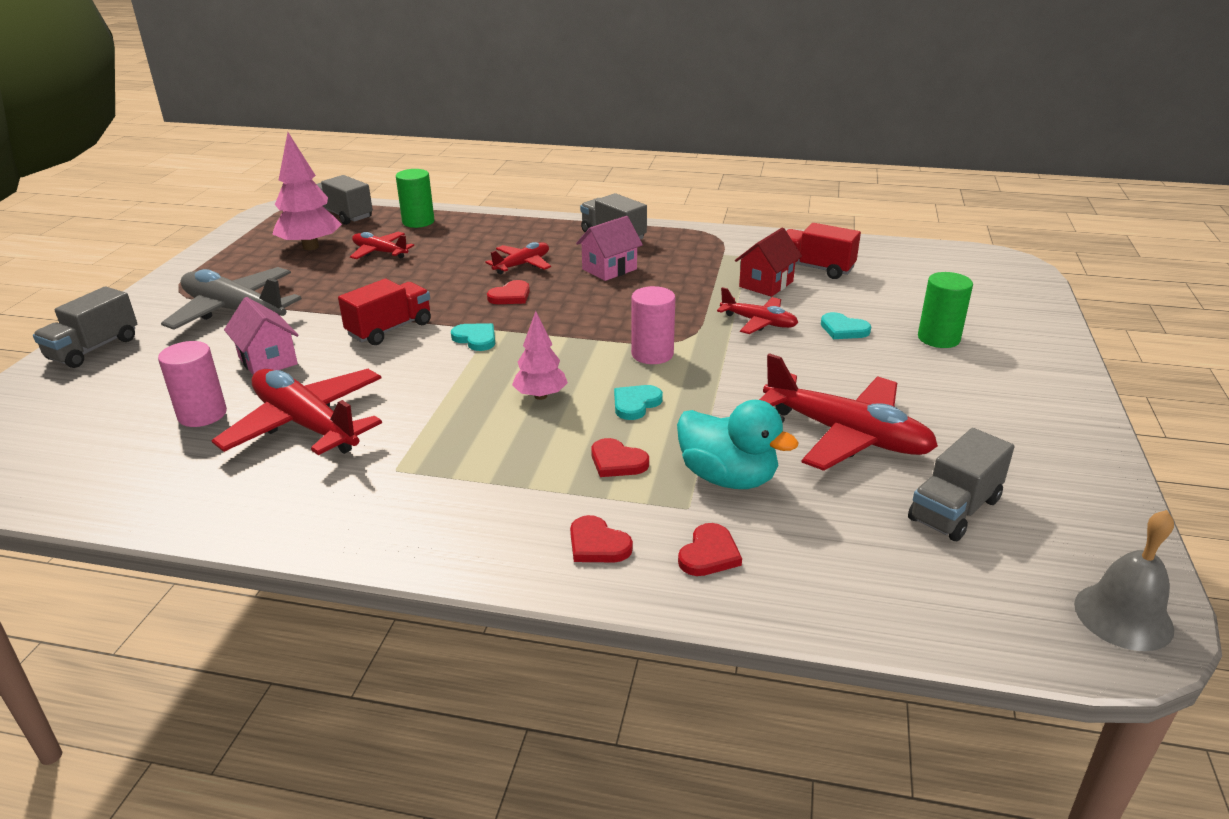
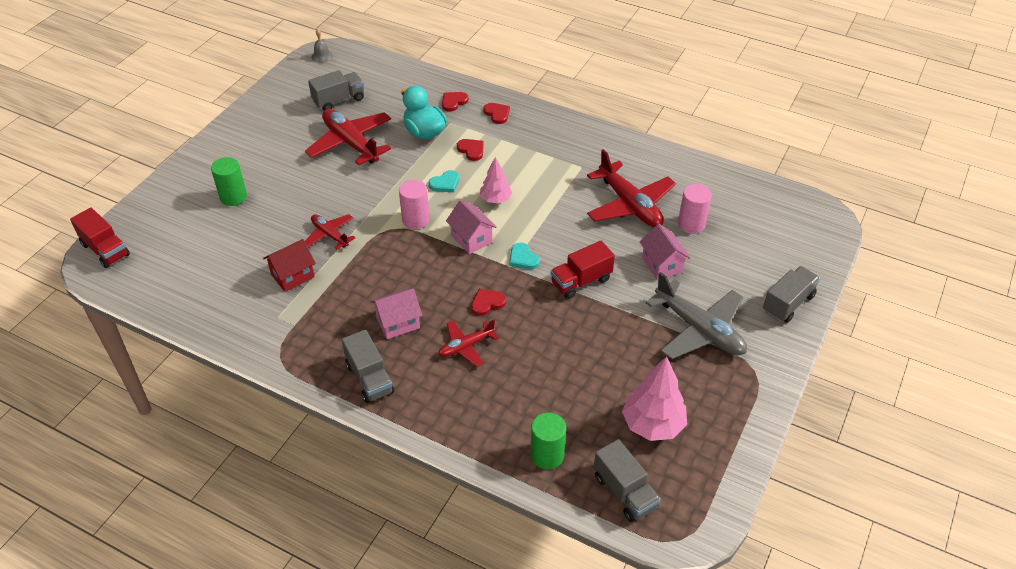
camera: 165 degrees left, 15 degrees up
(380, 252) = (587, 398): red plane -> none
(558, 347) = (471, 239): none -> pink house
(815, 268) = (240, 288): red truck -> red truck (105, 250)
(843, 329) = (282, 217): turquoise heart -> none
(1123, 616) = (322, 56): grey bell -> grey bell, size x0.64

